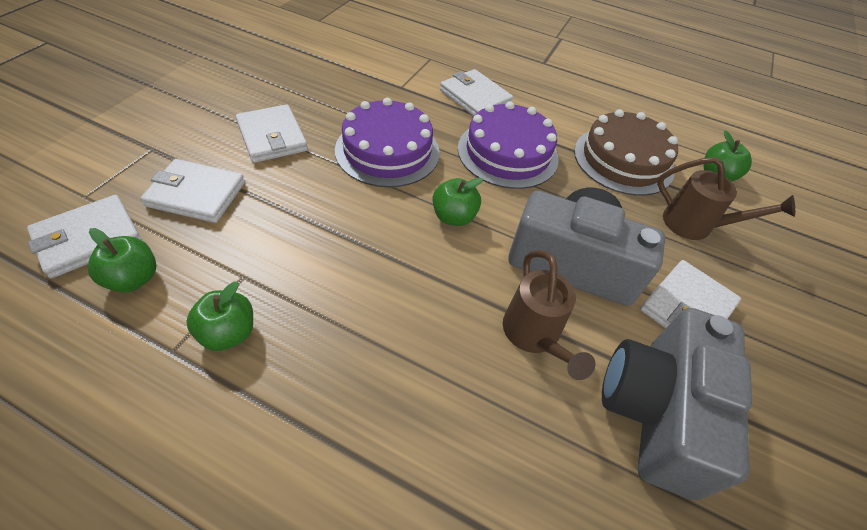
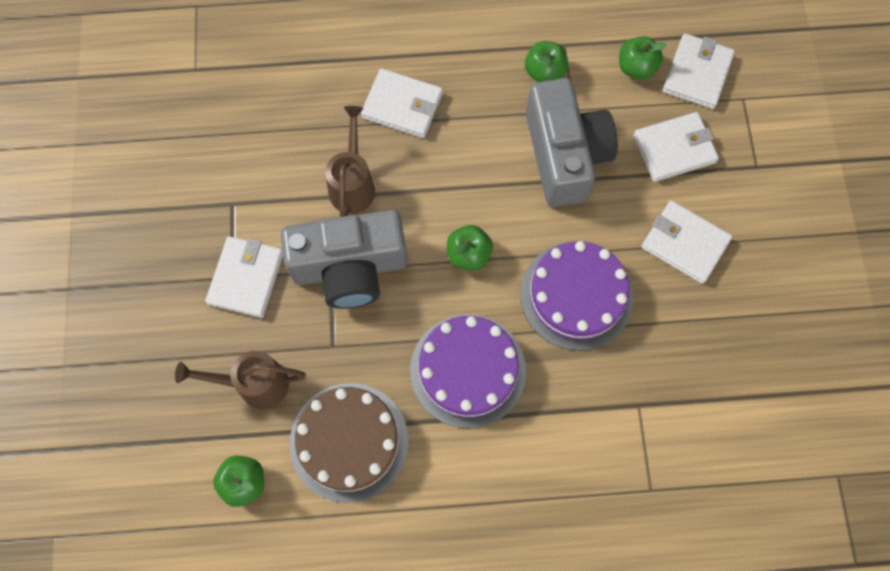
camera: 155 degrees right, 20 degrees up
(475, 97) = (552, 445): white wallet -> white wallet (402, 105)
(534, 335) = (352, 184): brown watering can -> brown watering can turned 45 degrees clockwise
(656, 411) = (252, 178): grey camera -> grey camera (564, 155)

